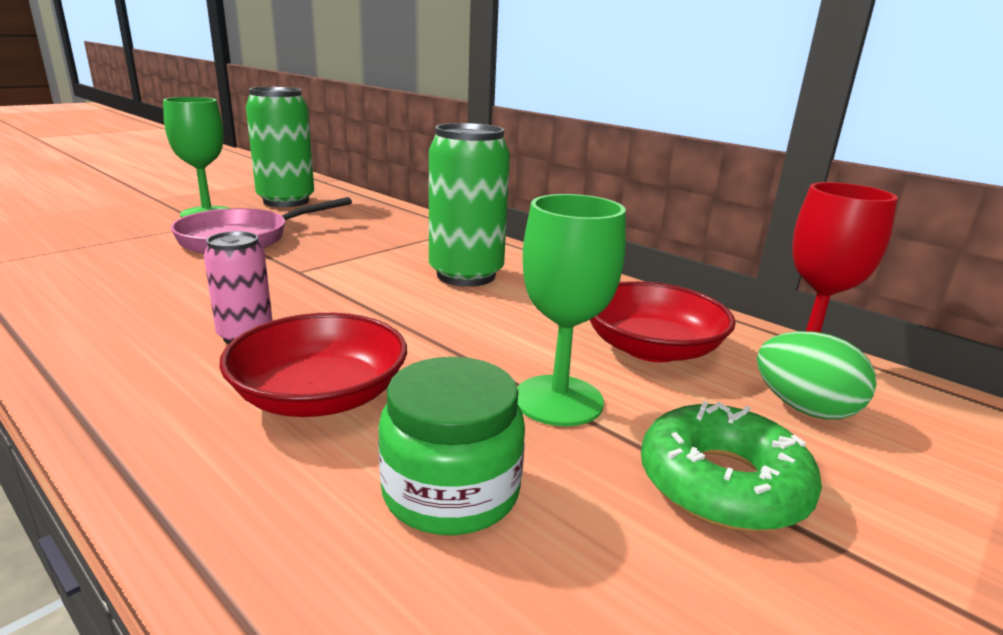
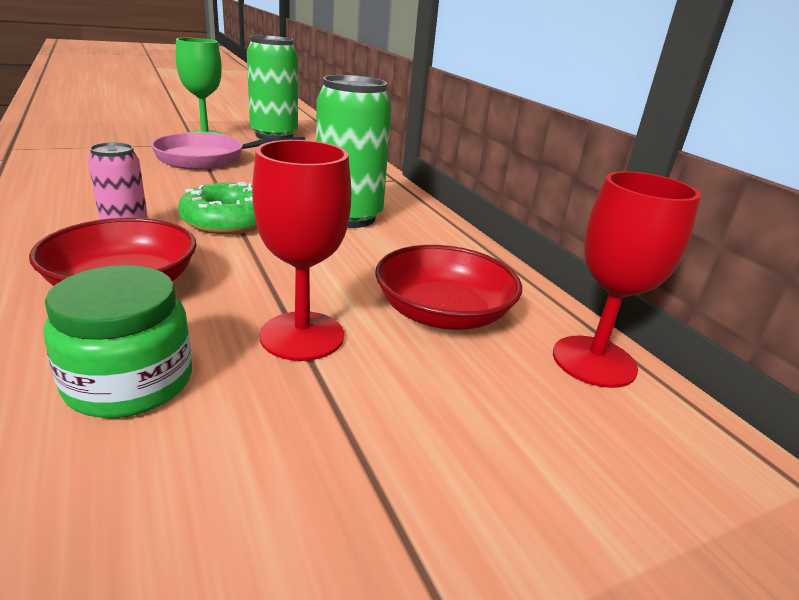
camera: 20 degrees right, 5 degrees up
(558, 400) = (302, 336): green goblet -> red goblet
(722, 483) = (363, 448): green donut -> green donut (228, 220)
(804, 408) = (533, 406): green egg -> none

